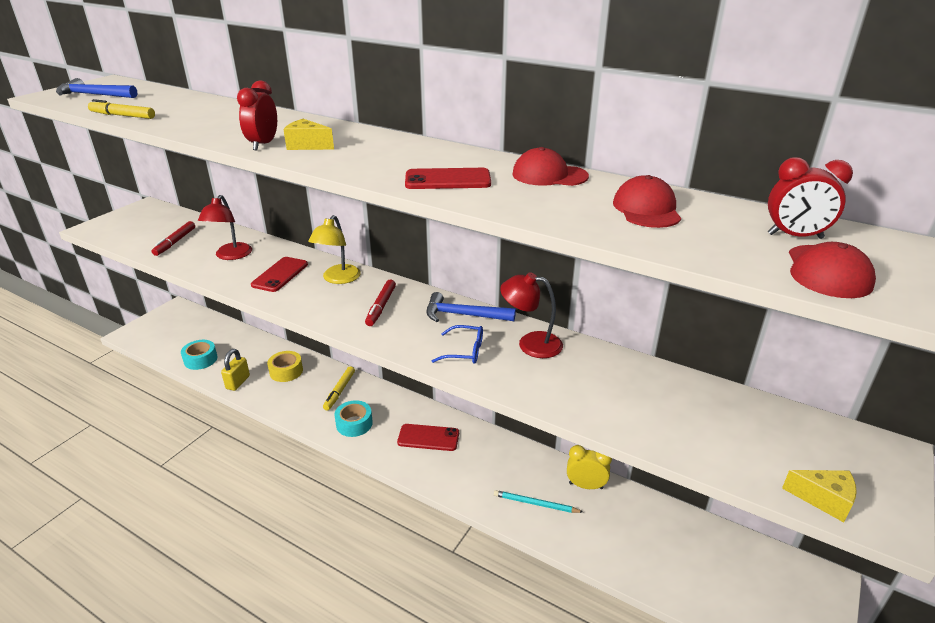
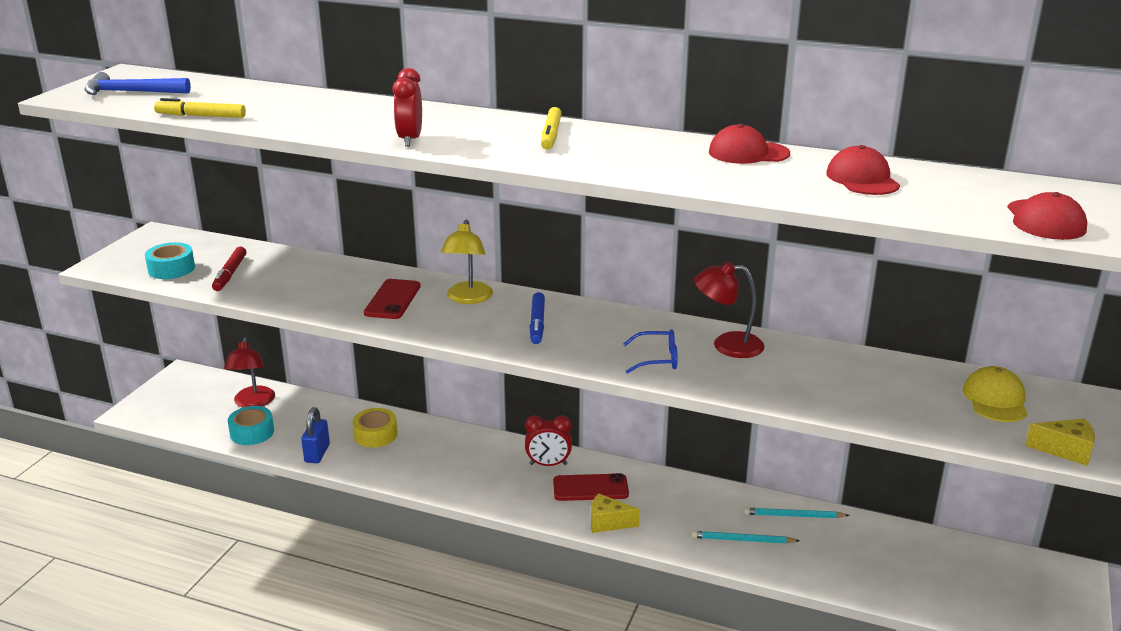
camera: 10 degrees left, 5 degrees down
(230, 256) = (315, 284): red lamp -> red lamp (253, 403)
(238, 382) = (317, 453): yellow padlock -> blue padlock
(307, 145) = (462, 138): yellow cheese -> yellow cheese (608, 522)
(340, 391) = (457, 450): yellow marker -> yellow marker (551, 135)
(354, 424) = (491, 483): turquoise tape -> turquoise tape (171, 269)
(381, 307) = (537, 323): red marker -> blue marker
(448, 180) = (646, 164): red phone -> none
(463, 315) = (638, 324): blue hammer -> none
(585, 485) = (793, 516): yellow clock -> turquoise pencil
(764, 429) = (995, 399): none -> yellow cap
(795, 236) = (1008, 193): red clock -> red clock (548, 464)

